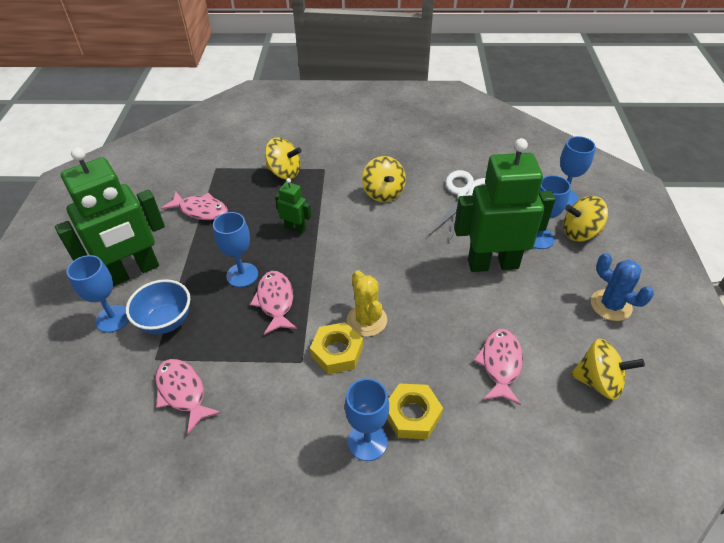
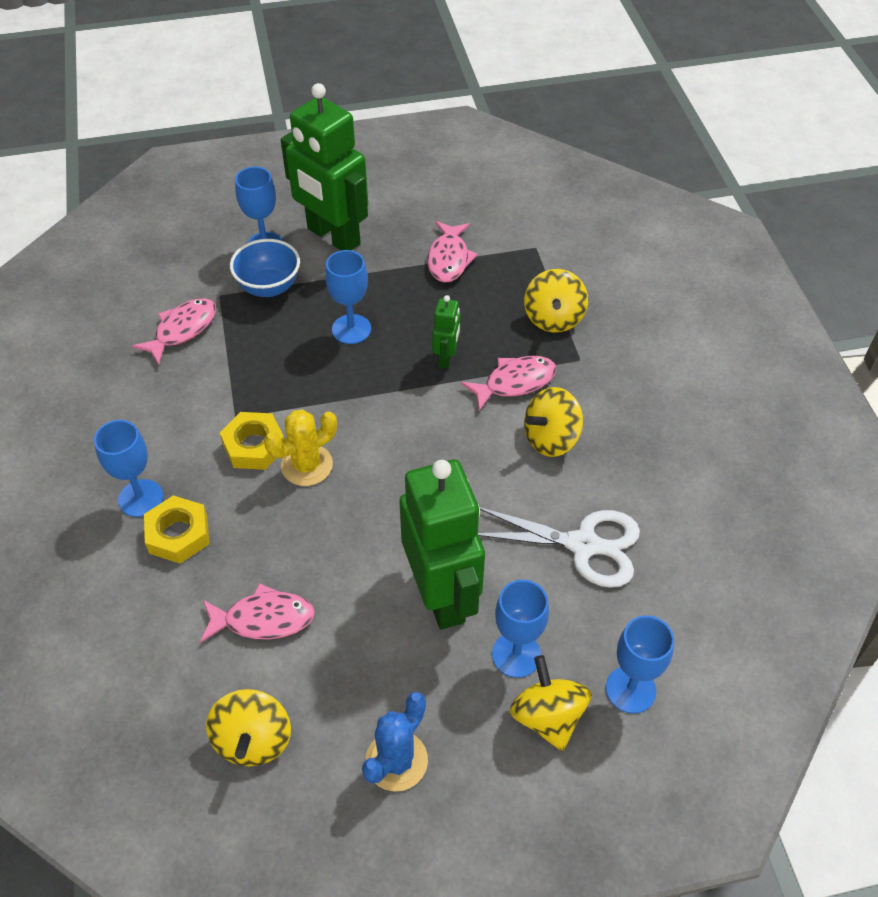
camera: 75 degrees right, 5 degrees up
(275, 301) = (317, 371): pink fish -> pink fish (515, 382)

